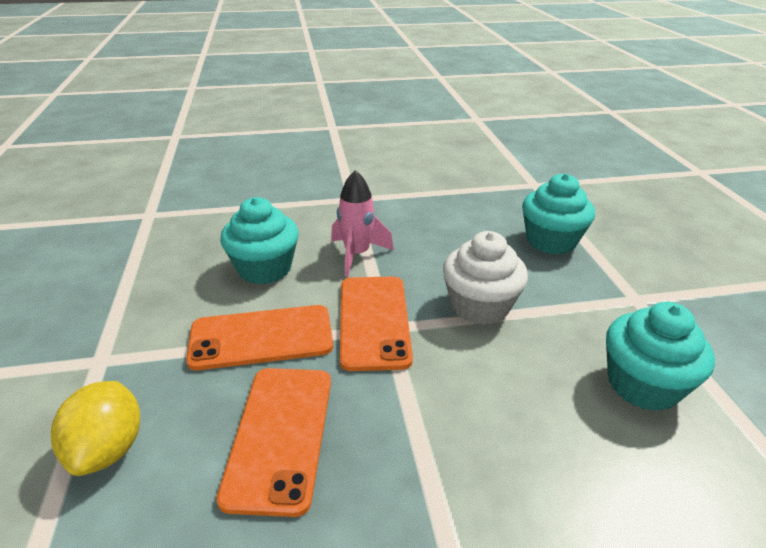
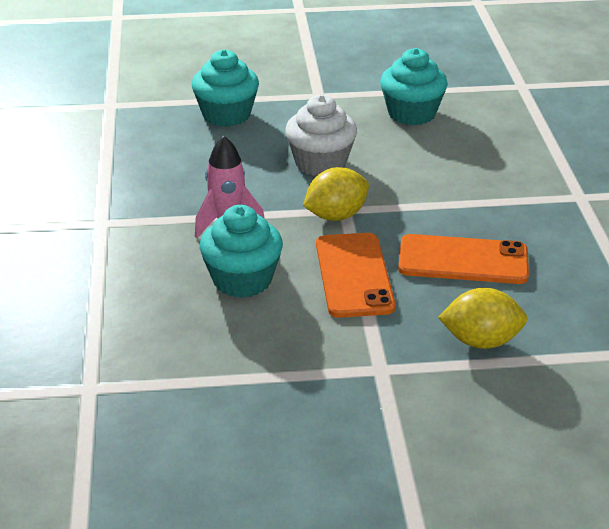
camera: 85 degrees left, 0 degrees up
(373, 321) = (336, 216): orange phone -> yellow lemon

